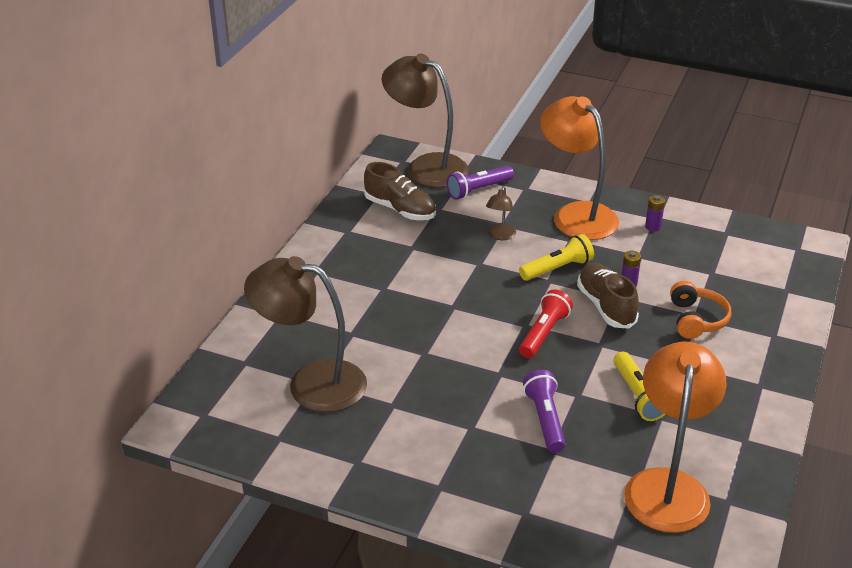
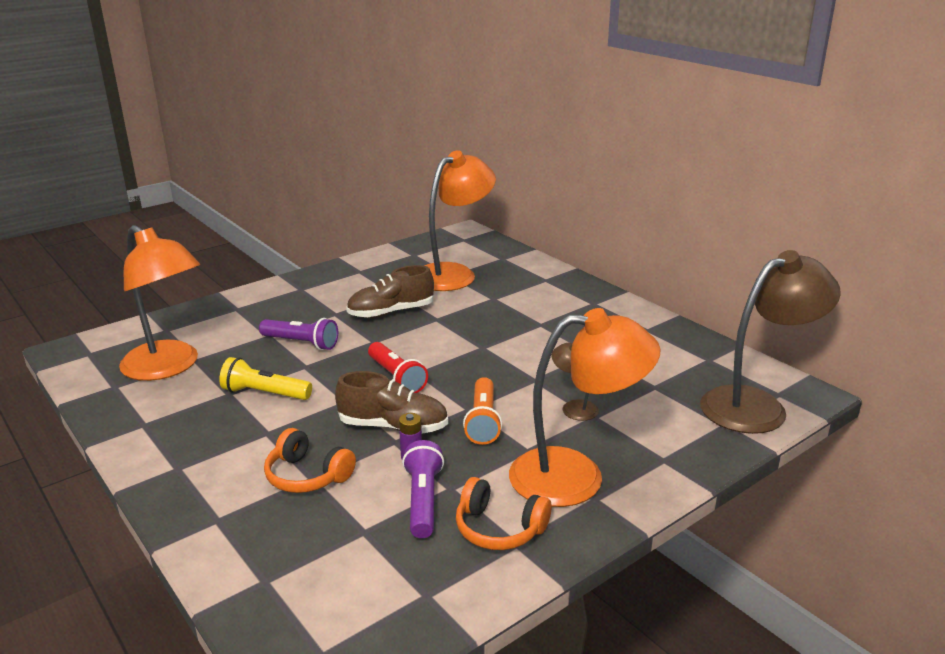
camera: 120 degrees right, 10 degrees down
(311, 383) = (454, 274): brown lamp -> orange lamp
(400, 209) = (669, 365): brown shoe -> brown shoe (391, 312)
(478, 190) = (681, 424): purple flashlight -> purple flashlight (423, 500)
(557, 269) = (483, 421): yellow flashlight -> orange flashlight
(652, 227) = (499, 529): purple battery -> orange headphones

